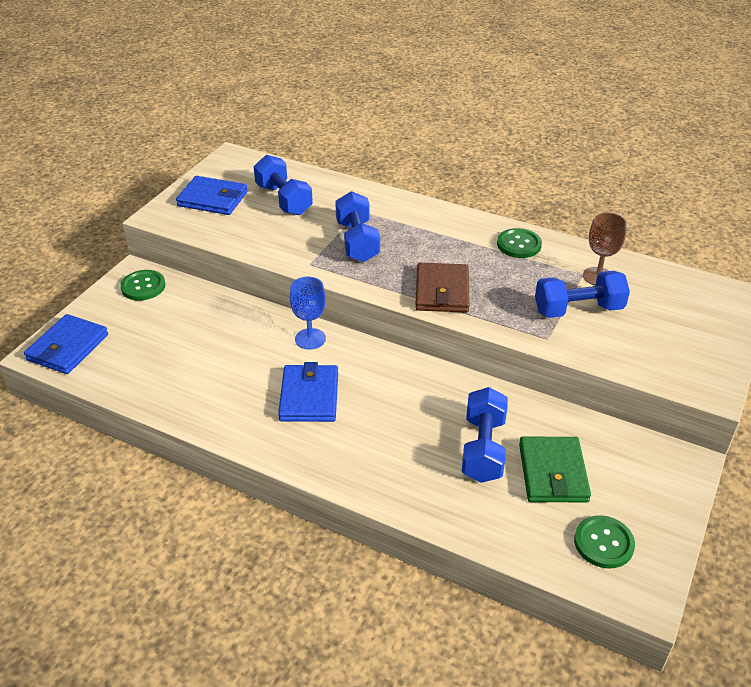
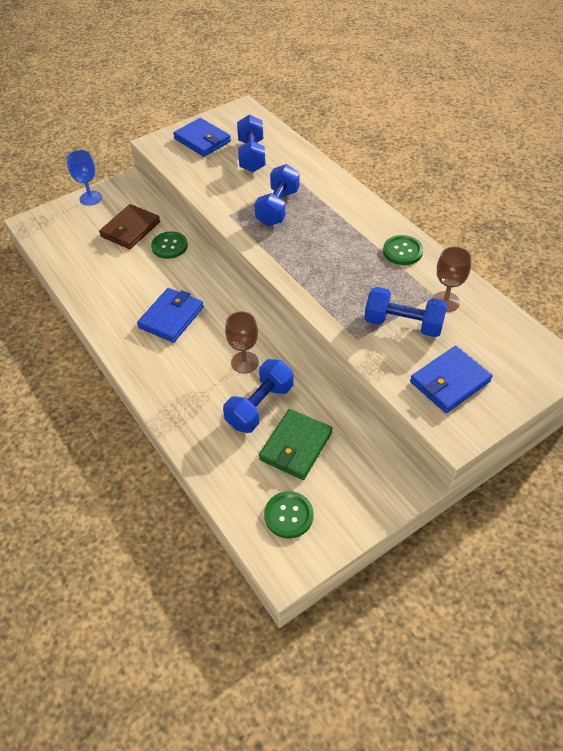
camera: 30 degrees right, 10 degrees up
(68, 347) = (49, 224): blue wallet -> blue wallet (450, 381)
(143, 286) = (125, 194): green button -> green button (169, 246)
(310, 339) = (205, 274): blue goblet -> blue goblet (90, 198)
(430, 412) = (244, 362): none -> brown goblet
(442, 291) = (307, 270): brown wallet -> brown wallet (130, 229)

